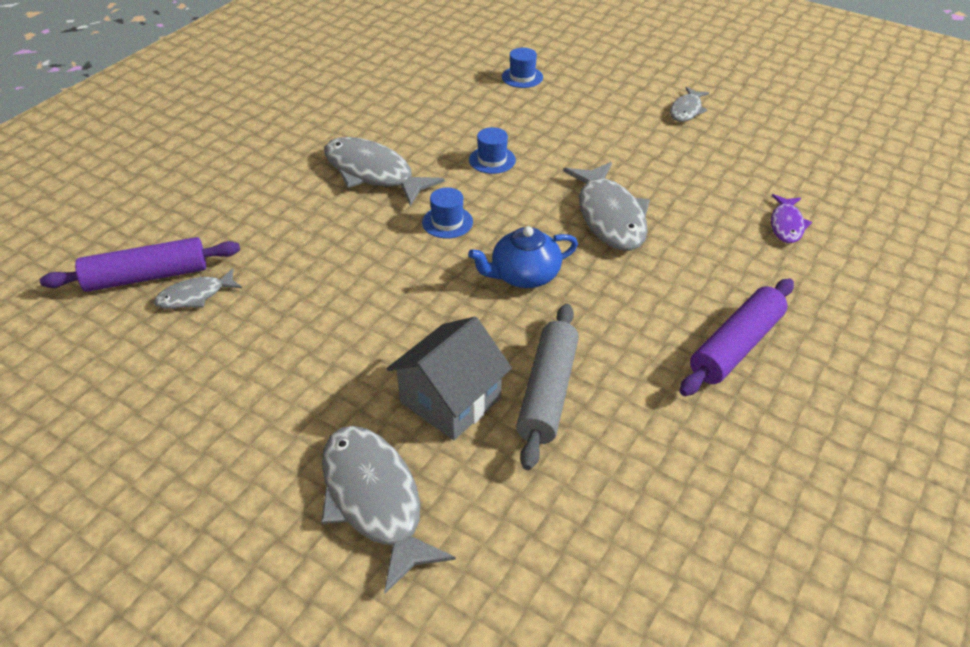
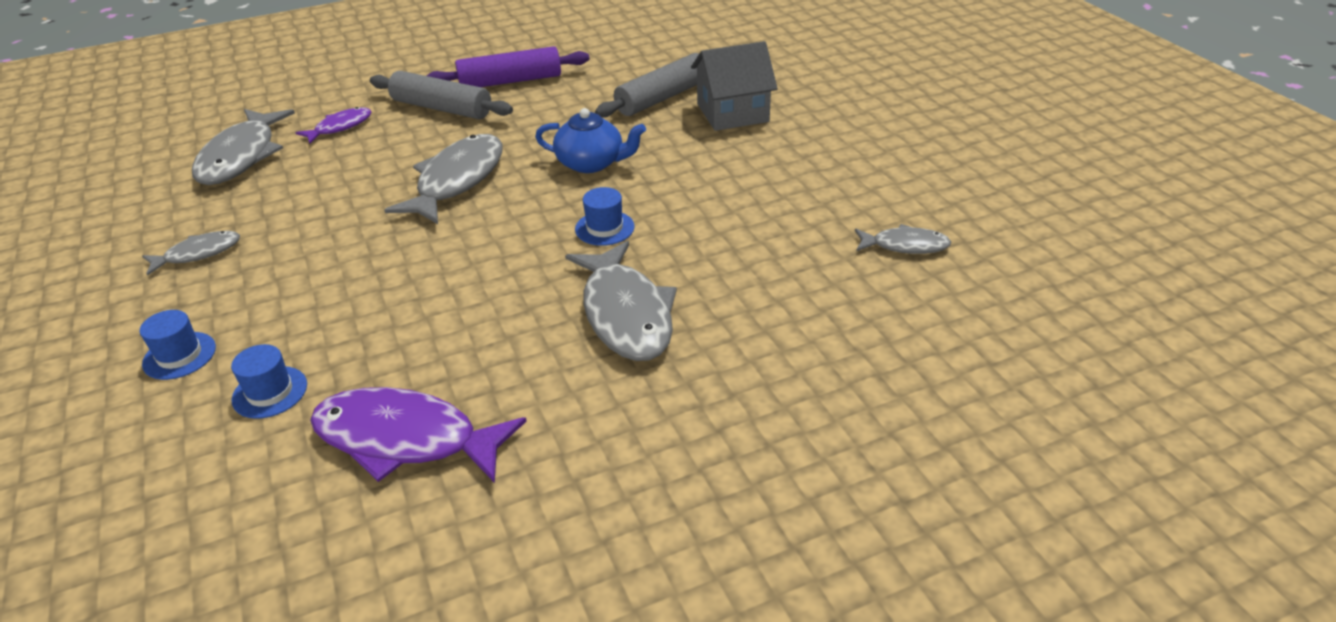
camera: 145 degrees left, 5 degrees down
(147, 276) = (954, 283): purple rolling pin -> none
(374, 500) = (822, 87): grey fish -> grey fish (241, 157)
(428, 85) = (405, 439): none -> purple fish
(492, 160) = (479, 277): blue hat -> blue hat (179, 355)
(741, 281) = (441, 108): none -> grey rolling pin

